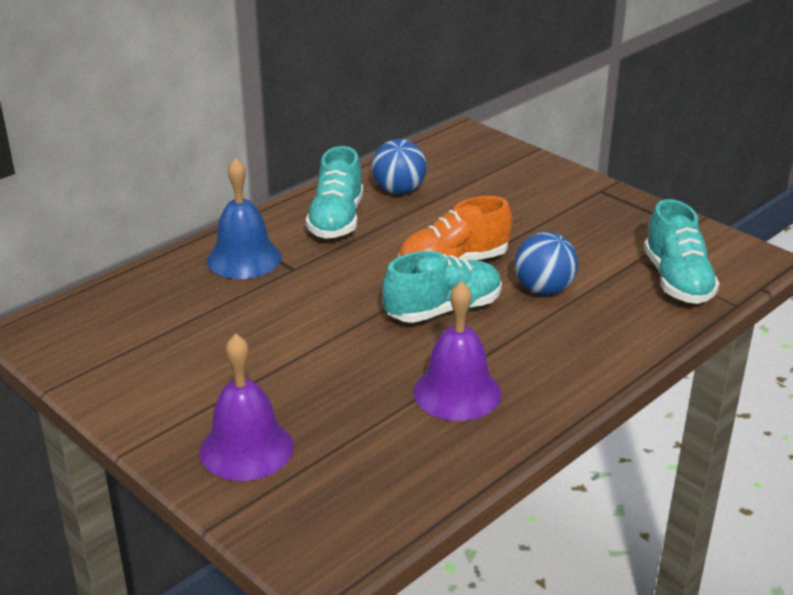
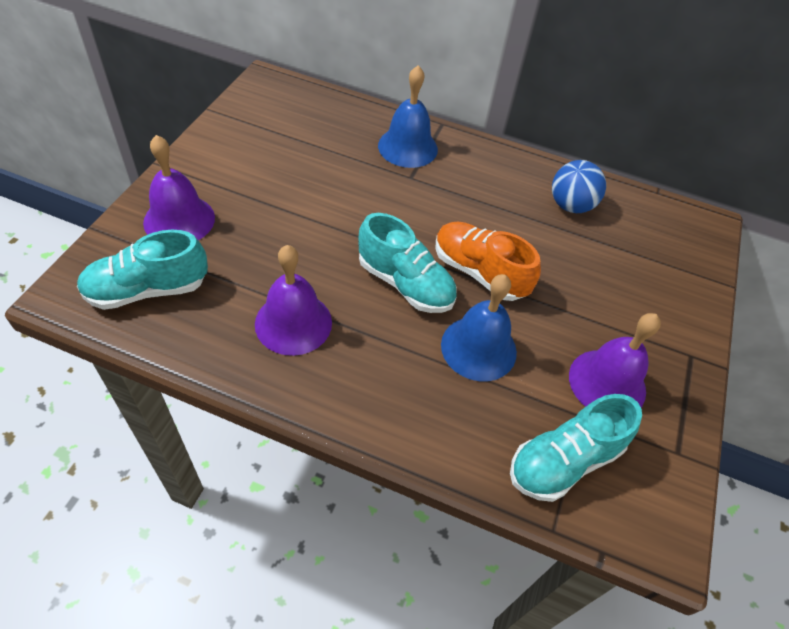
camera: 60 degrees right, 20 degrees up
(336, 220) = (495, 181): turquoise shoe -> turquoise shoe (147, 290)
(543, 289) = (478, 348): blue ball -> blue bell
(610, 237) = (607, 383): none -> purple bell

